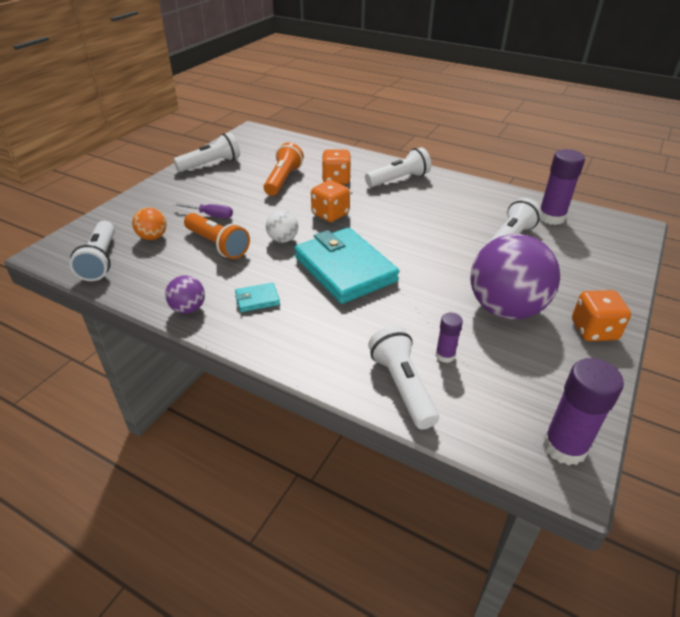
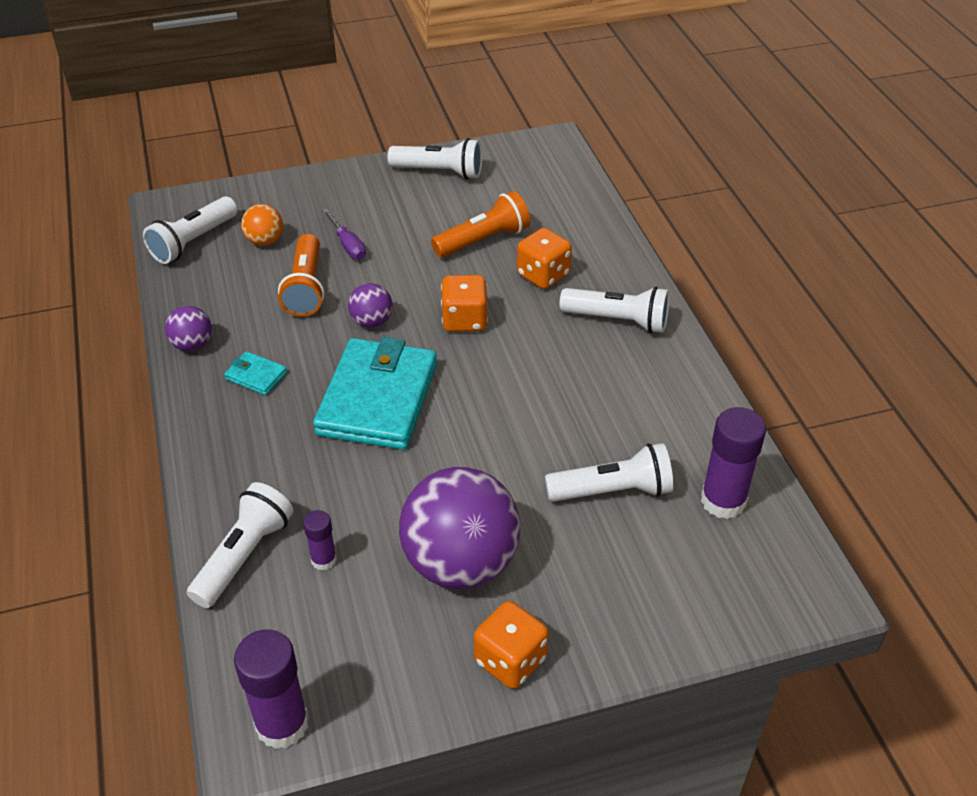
camera: 45 degrees right, 5 degrees up
(283, 240) = (372, 322): white ball -> purple ball

